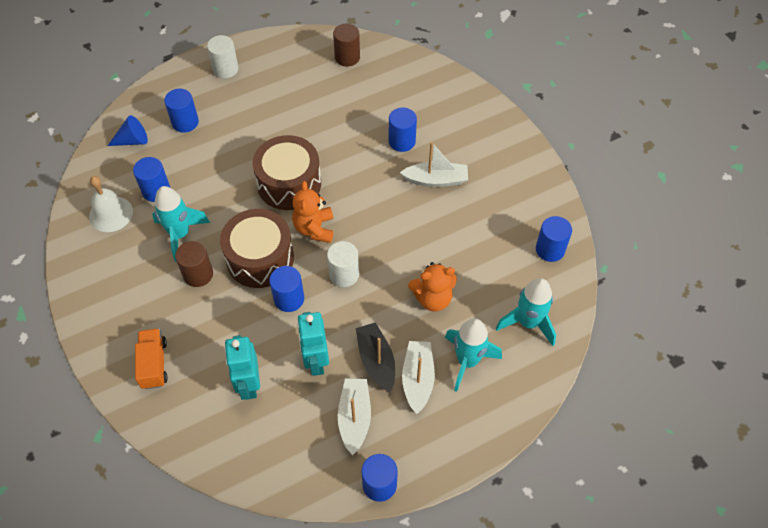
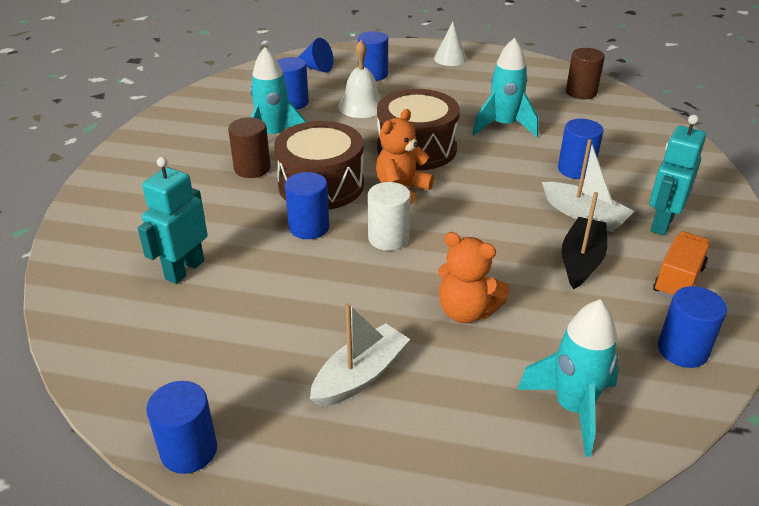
camera: 40 degrees right, 20 degrees down
(111, 214) = (238, 100): white bell -> white bell (361, 106)
(154, 364) = (130, 207): orange truck -> orange truck (678, 280)
(225, 69) = (450, 58): white cylinder -> white cone
(316, 361) = (270, 290): turquoise robot -> turquoise robot (661, 223)
(354, 418) = (246, 365): white boat -> none
(376, 361) = (333, 329): black boat -> black boat (581, 260)
(467, 361) = (443, 397): turquoise rocket -> turquoise rocket (503, 126)

